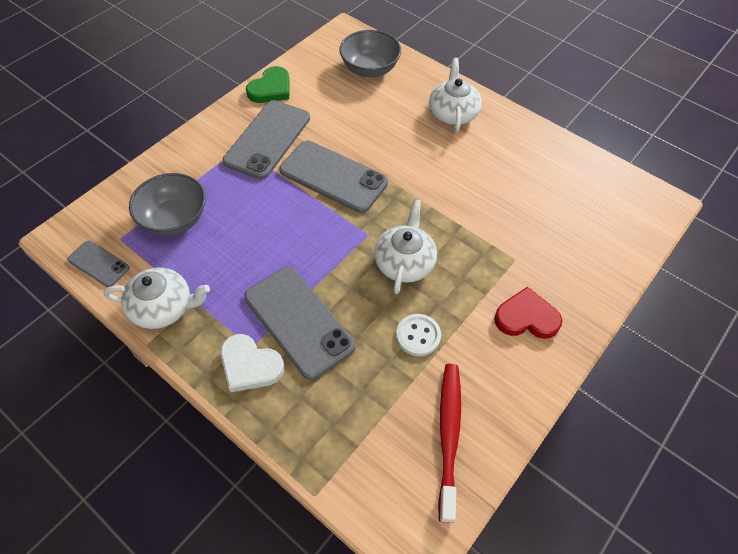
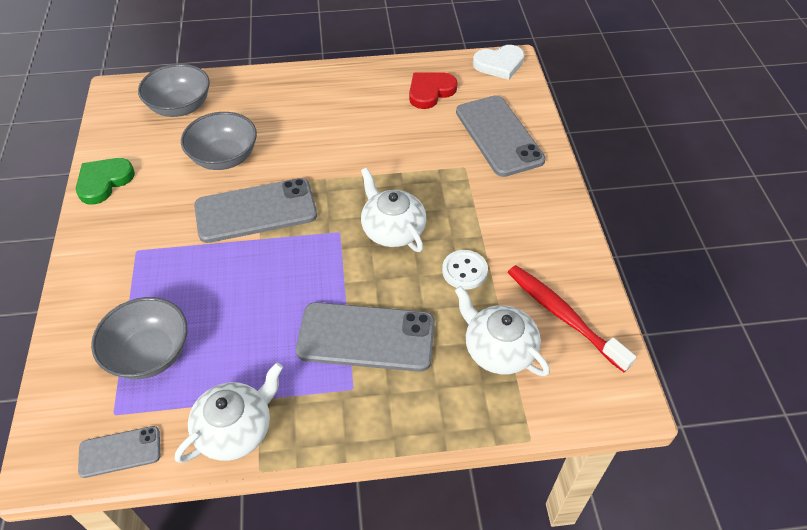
camera: 45 degrees left, 5 degrees down
(250, 365) = (369, 402): white heart -> white heart (499, 64)
(268, 139) = (156, 224): grey phone -> grey phone (499, 136)
(271, 89) = (104, 182): green heart -> green heart turned 135 degrees counterclockwise
(356, 124) = (224, 158): none -> grey bowl
(453, 113) = (295, 96): white teapot -> white teapot (498, 349)
(526, 317) = (518, 199): red heart -> red heart (430, 92)

